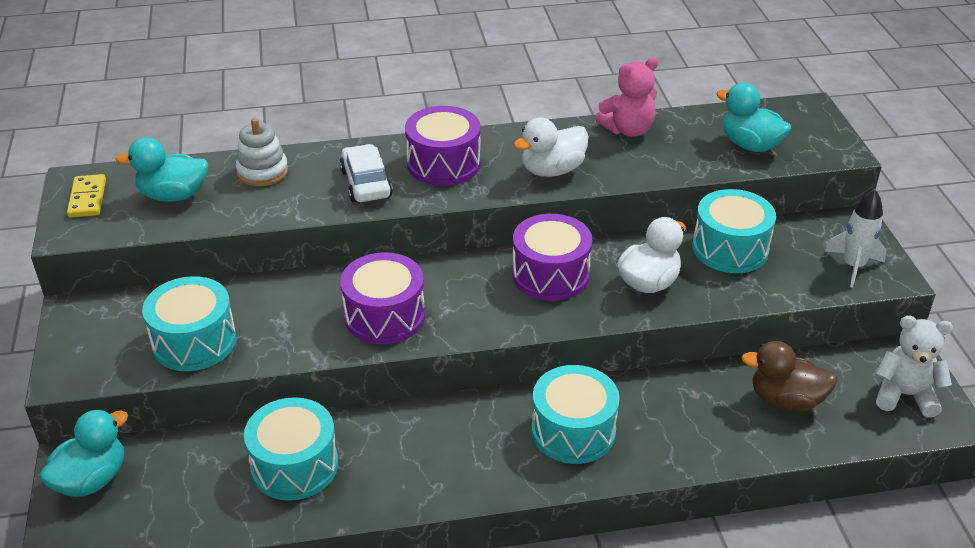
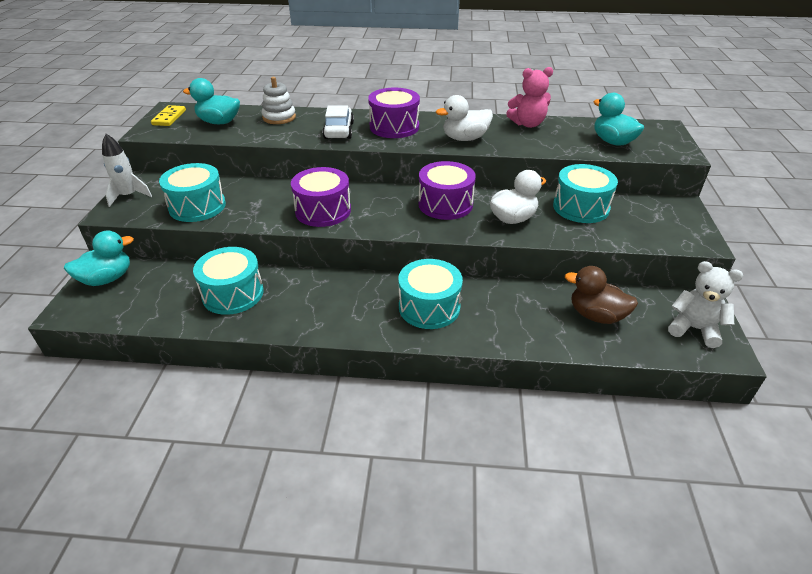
camera: 15 degrees right, 0 degrees up
(853, 266) = (673, 231): white rocket -> white rocket (129, 196)

